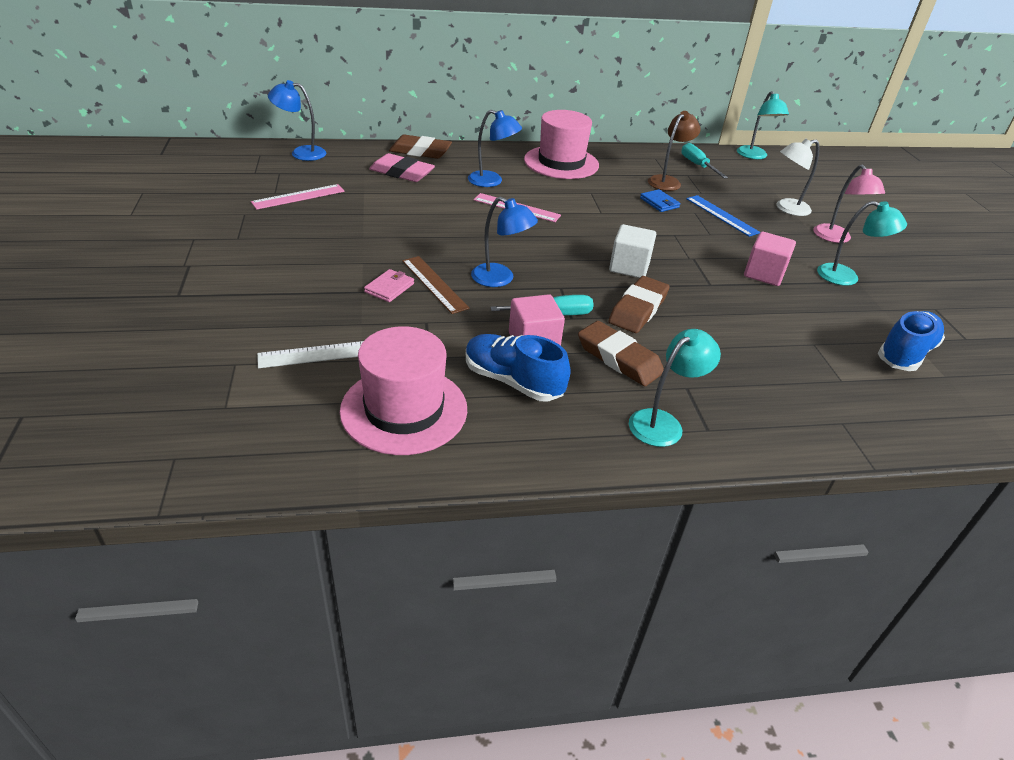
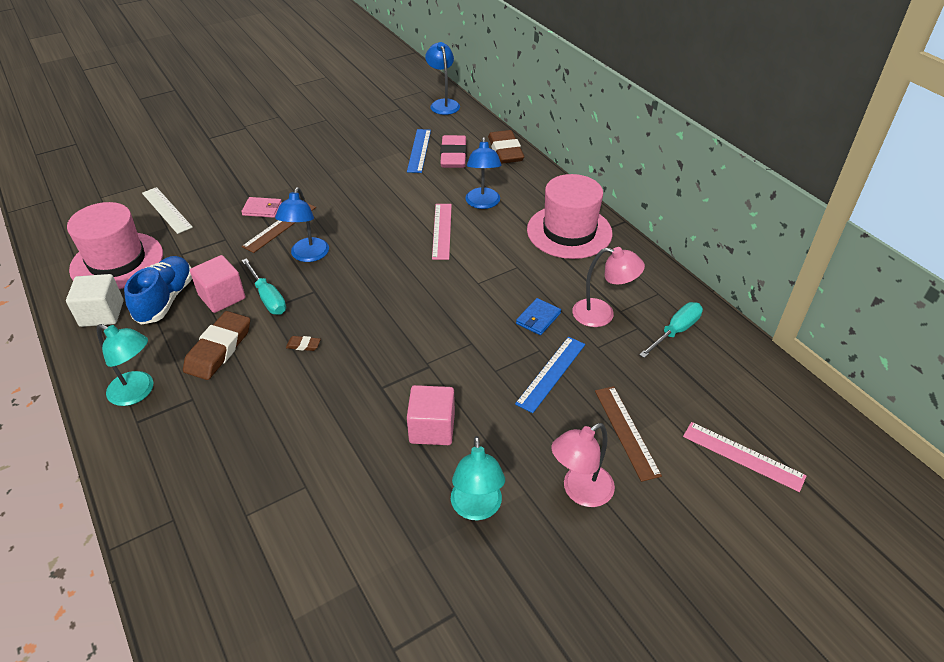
camera: 70 degrees right, 5 degrees up
(298, 197) = (369, 129): pink ruler -> pink ruler (743, 456)
(373, 184) = (419, 150): none -> blue ruler
(629, 267) = (378, 324): white cube -> white cube (102, 313)
(638, 309) = (303, 345): brown eraser -> brown eraser, size x0.43
(667, 181) = (602, 314): brown lamp -> pink lamp
(754, 156) = (770, 380): turquoise lamp -> none
(786, 208) = (626, 431): white lamp -> brown ruler
(905, 354) = (324, 576): blue shoe -> none

